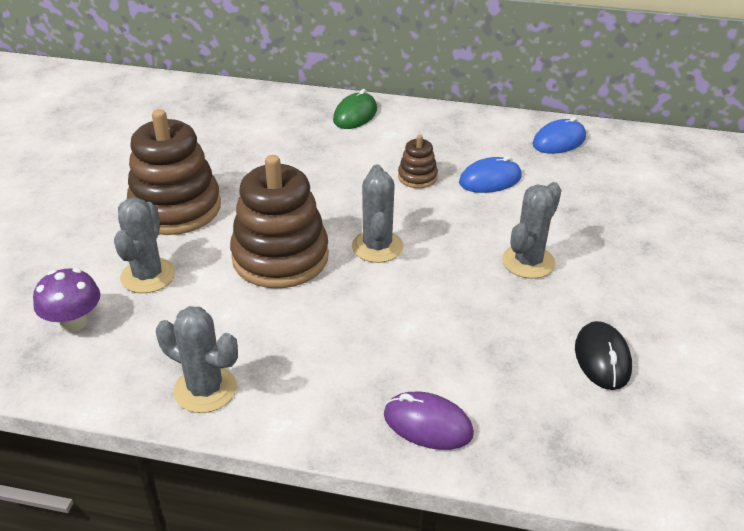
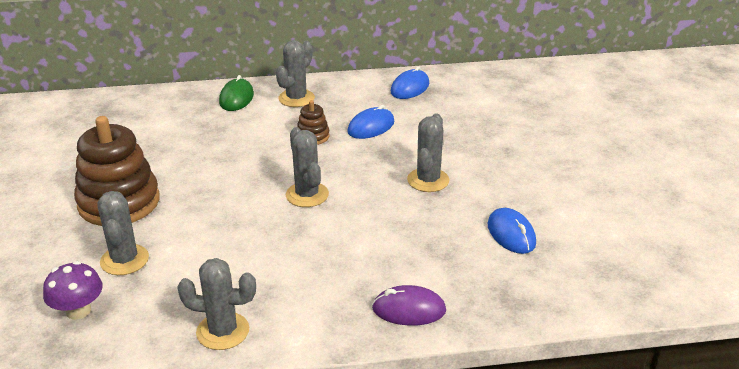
camera: 20 degrees left, 5 degrees down
(280, 257) = (232, 220): brown stacking toy -> none
(420, 128) = (296, 98): none -> grey cactus
(602, 358) = (511, 234): black mouse -> blue mouse

